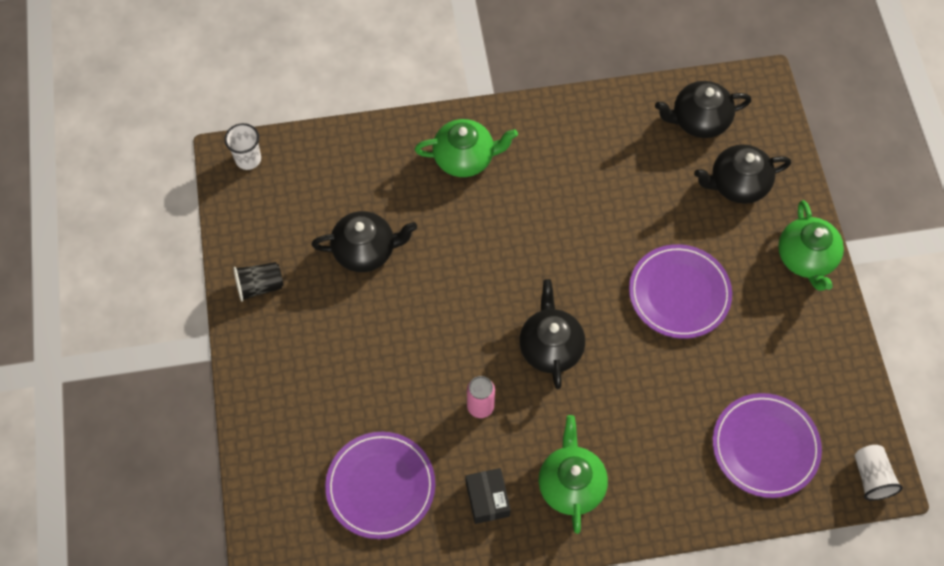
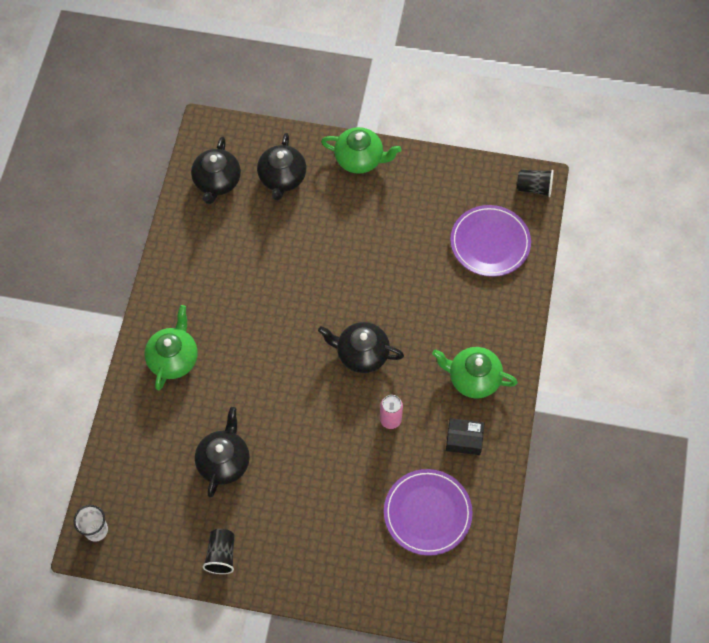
camera: 70 degrees left, 0 degrees up
(679, 293) = (353, 251): purple plate -> none
(871, 477) = (534, 188): white cup -> black cup

